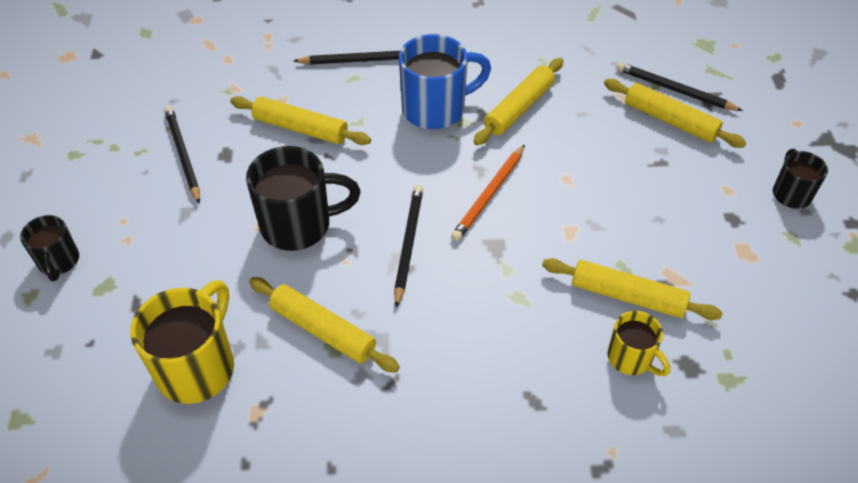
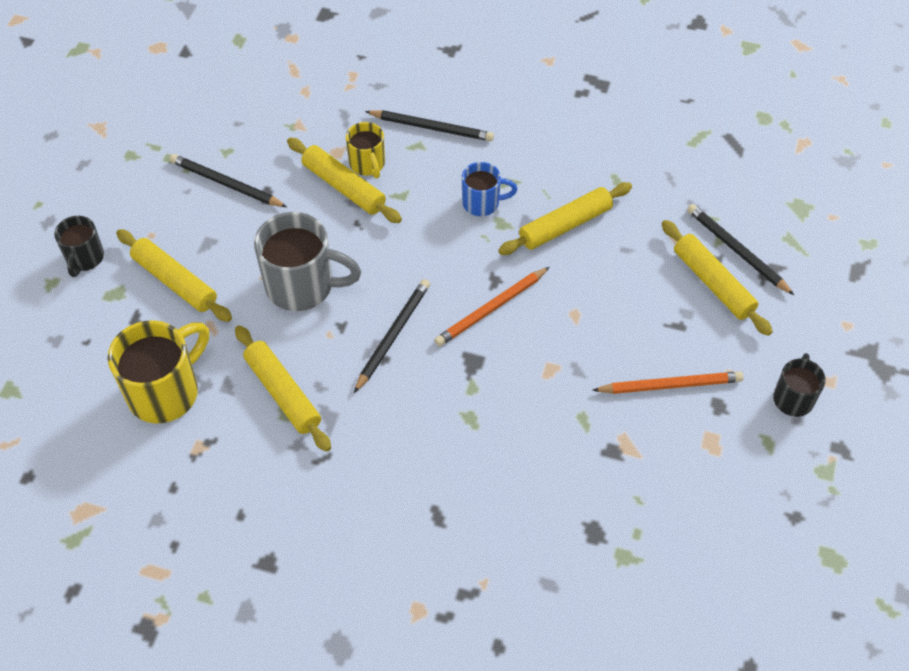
camera: 20 degrees right, 5 degrees up
(183, 155) = (226, 184): black pencil -> black pencil turned 60 degrees counterclockwise
(299, 225) = (303, 286): black mug -> grey mug
(436, 109) = (482, 203): blue mug -> blue mug, size x0.57
(627, 296) = (572, 449): yellow rolling pin -> yellow rolling pin (175, 281)
(631, 358) = (544, 508): yellow mug -> yellow mug (367, 164)
(682, 213) = (670, 385): none -> orange pencil

